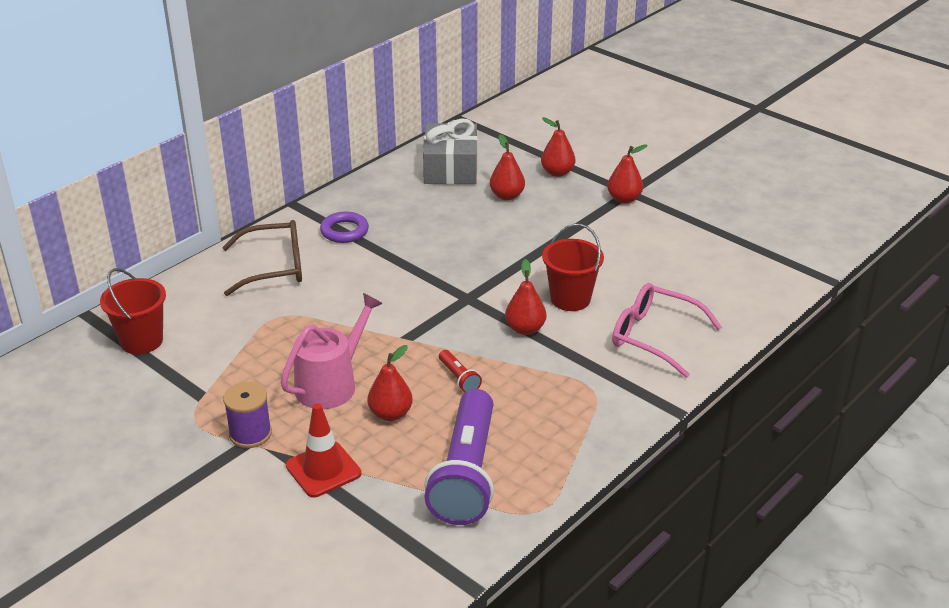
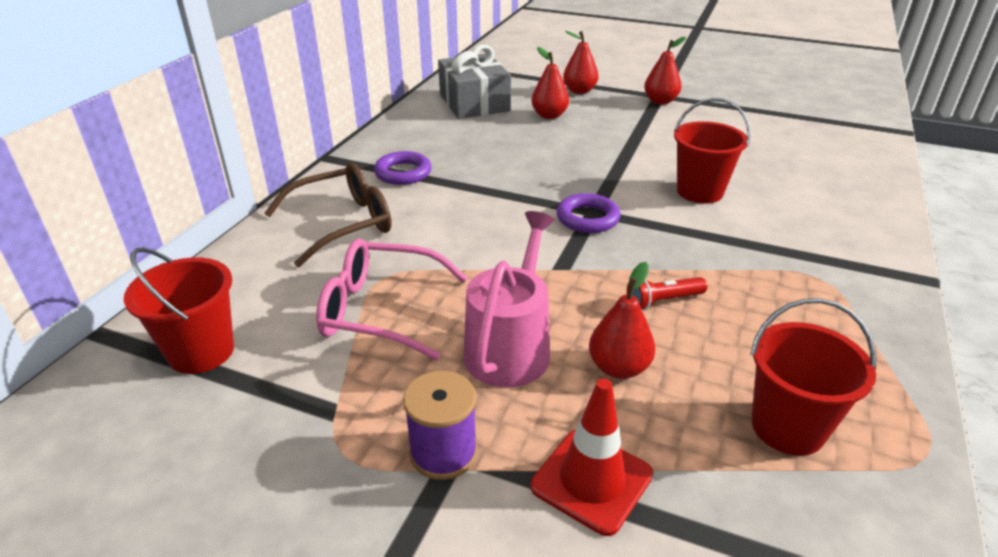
camera: 20 degrees left, 0 degrees up
(458, 303) = (587, 218): none -> purple ring
(459, 378) = (662, 301): red flashlight -> red flashlight turned 120 degrees clockwise
(466, 474) = (787, 427): purple flashlight -> red bucket
(525, 329) = (683, 230): red pear -> none
(654, 337) = (819, 210): pink glasses -> pink glasses (381, 310)

